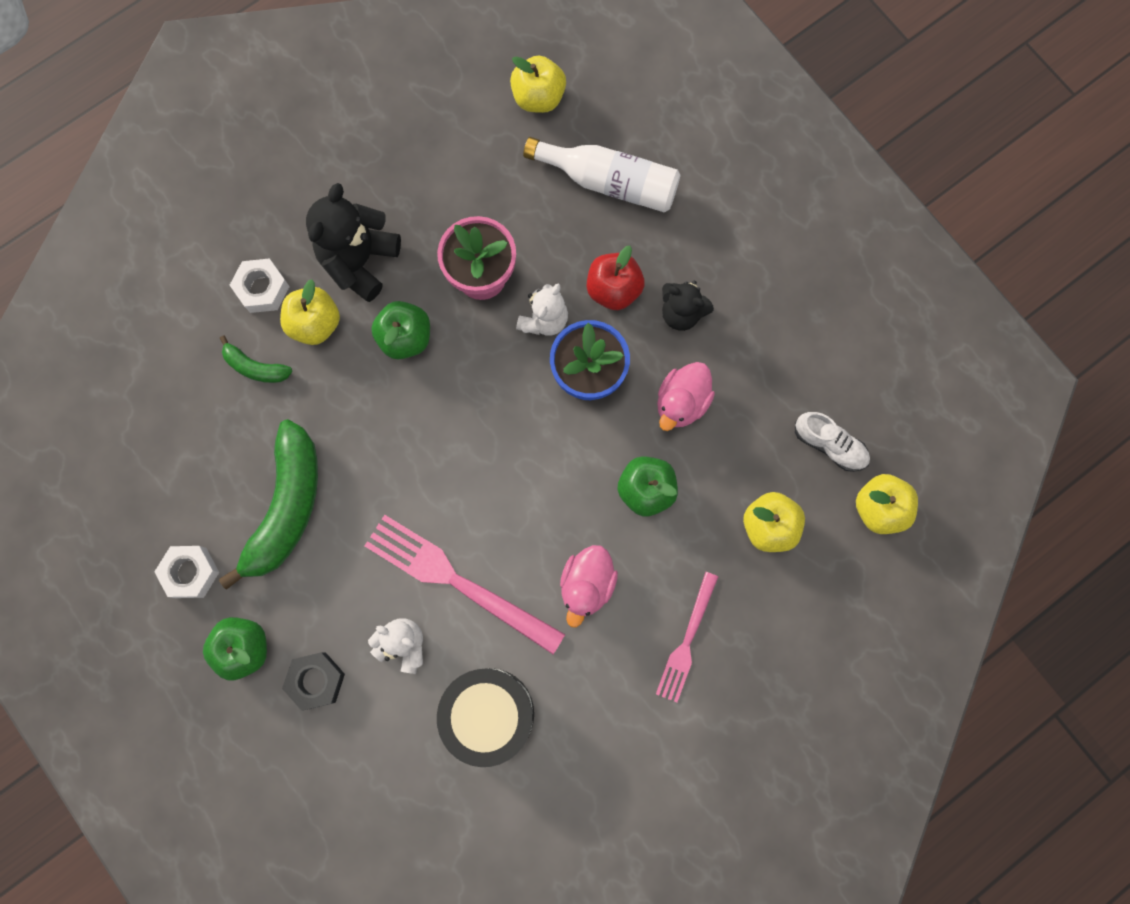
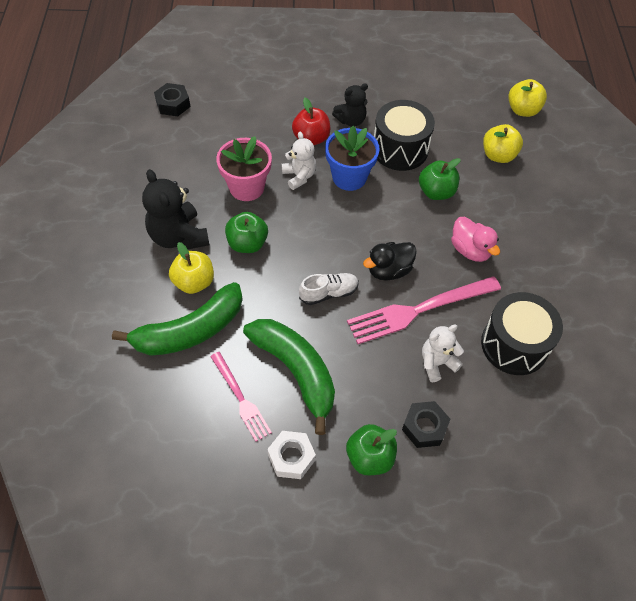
camera: 55 degrees left, 20 degrees down
(255, 367) = (190, 331): green banana -> green banana, size x2.10
(262, 289) = (144, 295): white nut -> none
(486, 513) = (388, 270): none -> black duck
(538, 97) = (173, 104): yellow apple -> black nut
(609, 182) = (250, 105): white bottle -> none
(681, 402) = (400, 149): pink duck -> black drum
(687, 641) = (537, 226): pink fork -> pink fork (241, 398)
(829, 445) = (473, 108): white shoe -> white shoe (328, 293)

